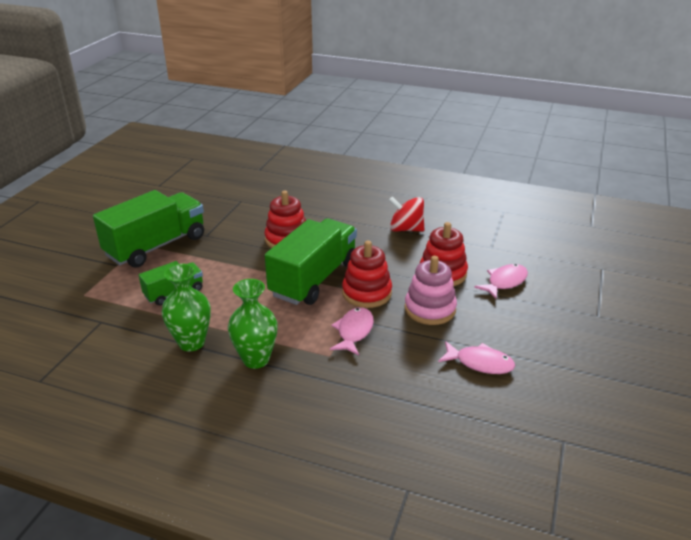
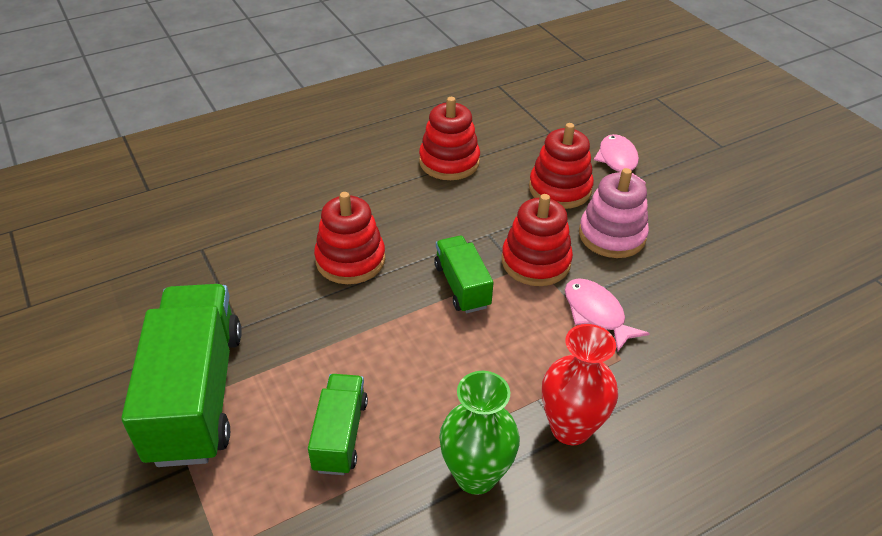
camera: 50 degrees left, 10 degrees up
(256, 359) = (570, 428): green vase -> red vase
(314, 279) = (462, 286): green truck -> green truck, size x0.52
(406, 229) = (449, 162): red spinning top -> red stacking toy
(480, 363) = (729, 258): pink fish -> none

